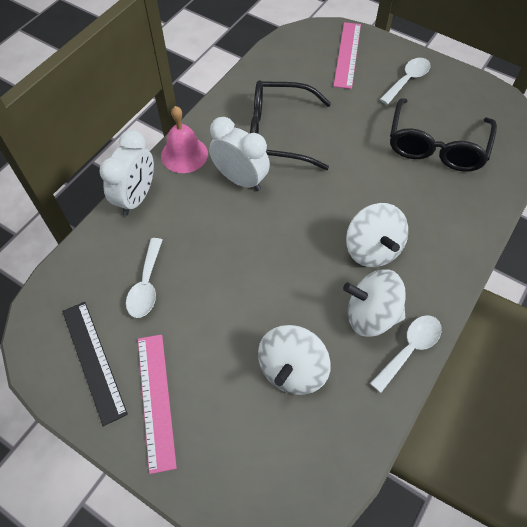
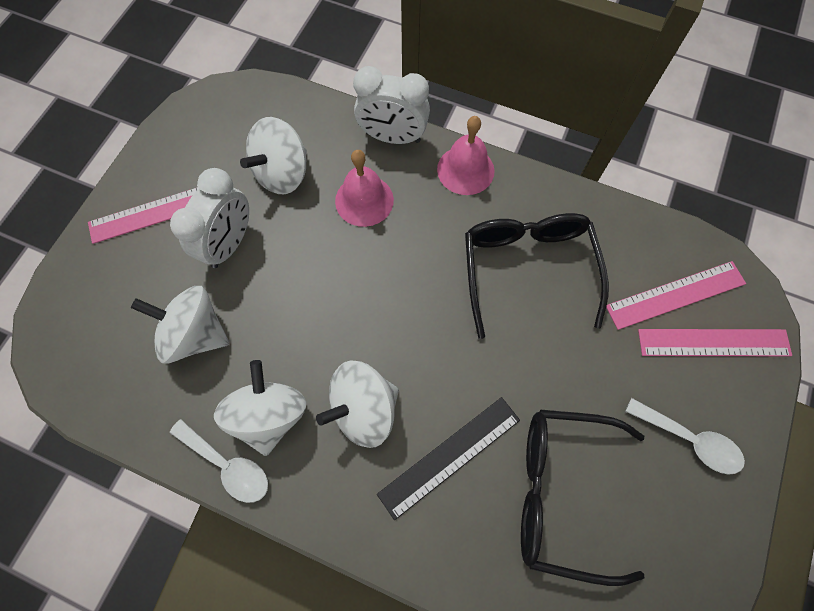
camera: 80 degrees right, 10 degrees up
(93, 360) = (196, 149): black ruler -> black ruler (450, 456)
(146, 285) = (283, 173): white spoon -> white spinning top
(192, 226) = (364, 200): none -> pink bell
(240, 179) = (441, 237): white clock -> white clock (230, 243)
(312, 63) = (675, 294): none -> pink ruler

